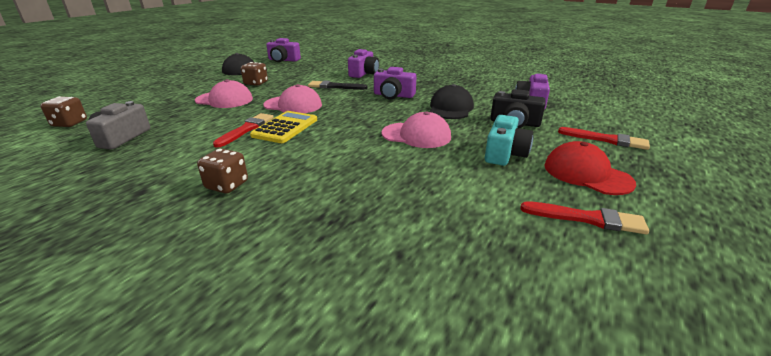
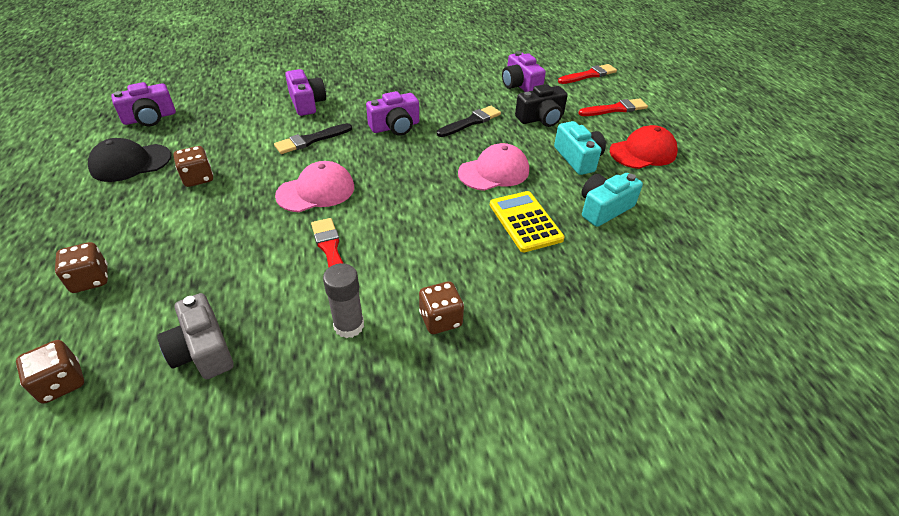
camera: 45 degrees left, 15 degrees up
(149, 99) = (90, 279): none -> brown dice
(184, 161) = (349, 326): none -> grey glue stick
(224, 100) = (213, 225): pink cap -> none
(285, 127) = (367, 226): yellow calculator -> yellow calculator (525, 222)
(450, 108) = (471, 122): black cap -> black brush
(469, 190) = (604, 208): none -> turquoise camera
(587, 174) = (643, 152): red cap -> red cap turned 150 degrees clockwise
(587, 219) = (685, 193): red brush -> red brush (589, 75)

